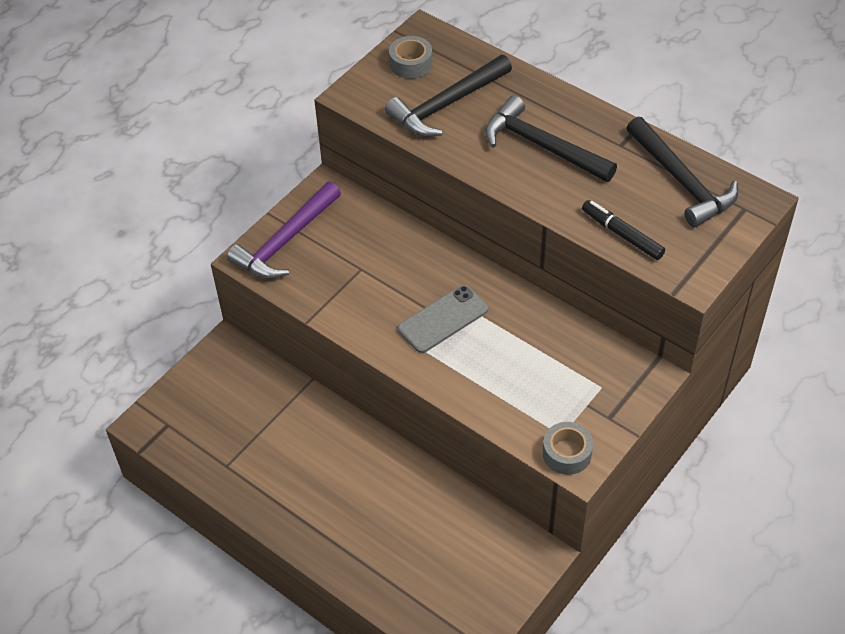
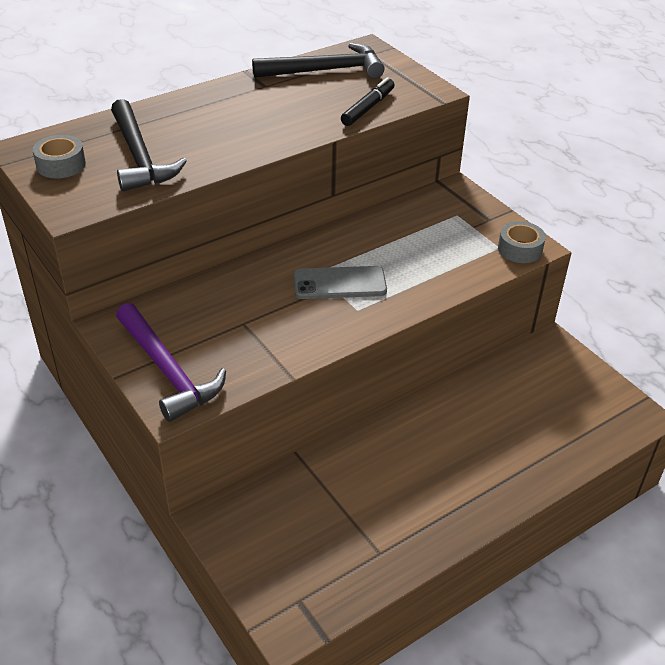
camera: 75 degrees left, 10 degrees down
(443, 319) = (339, 283): grey phone -> grey phone turned 75 degrees counterclockwise
(542, 146) = (236, 120): black hammer -> none
(622, 234) = (368, 108): black marker -> black marker turned 150 degrees clockwise

